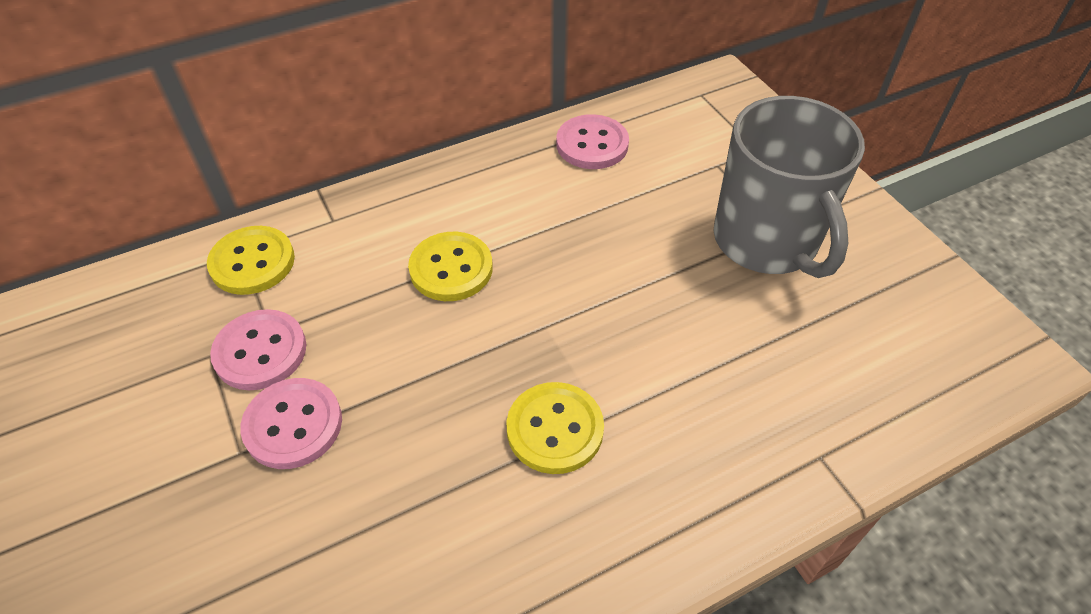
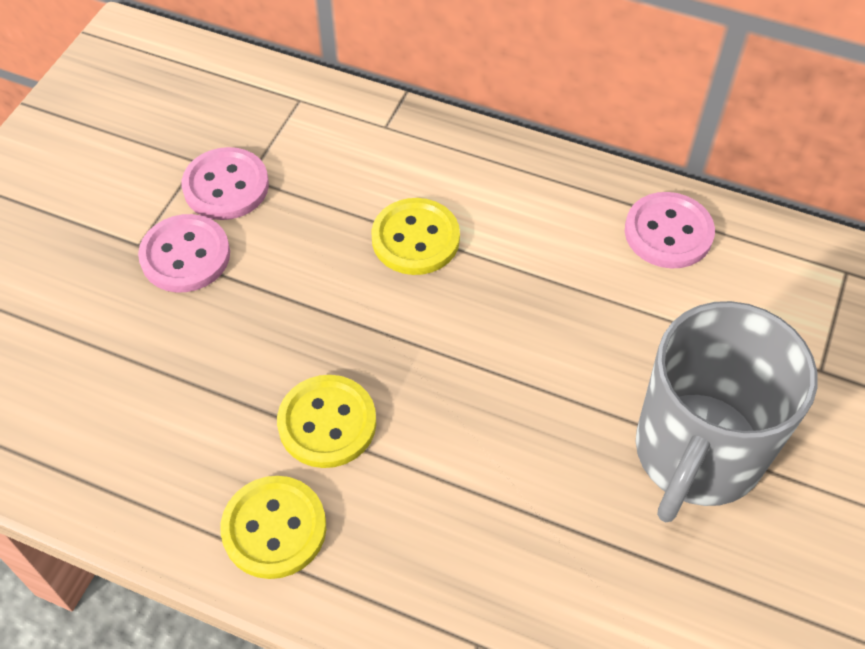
camera: 50 degrees right, 5 degrees up
(252, 262) = (297, 114): yellow button -> yellow button (274, 528)

